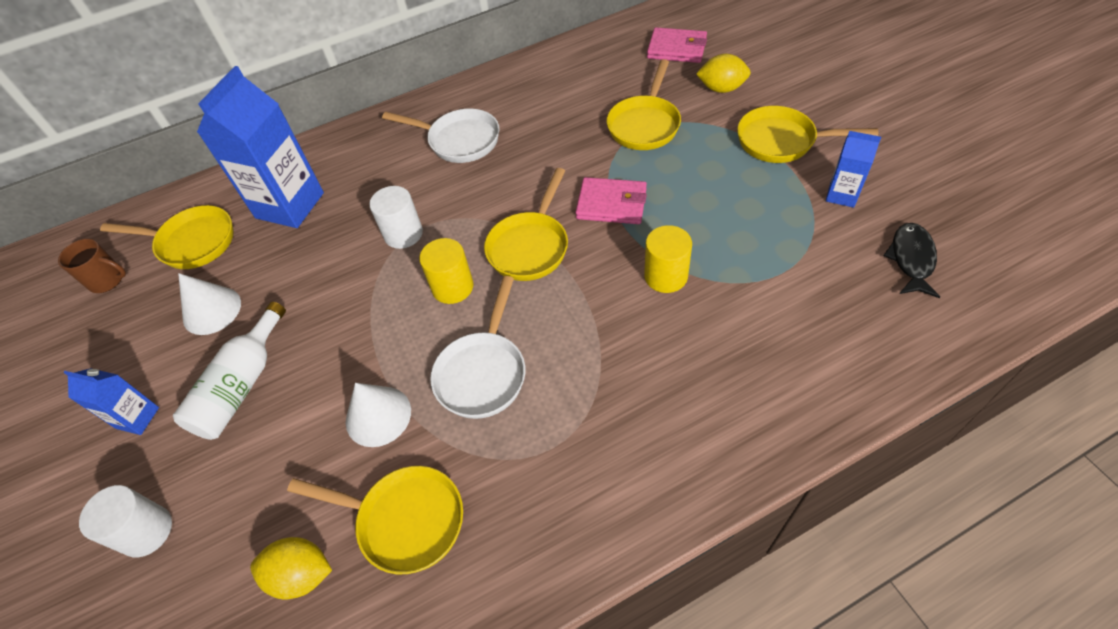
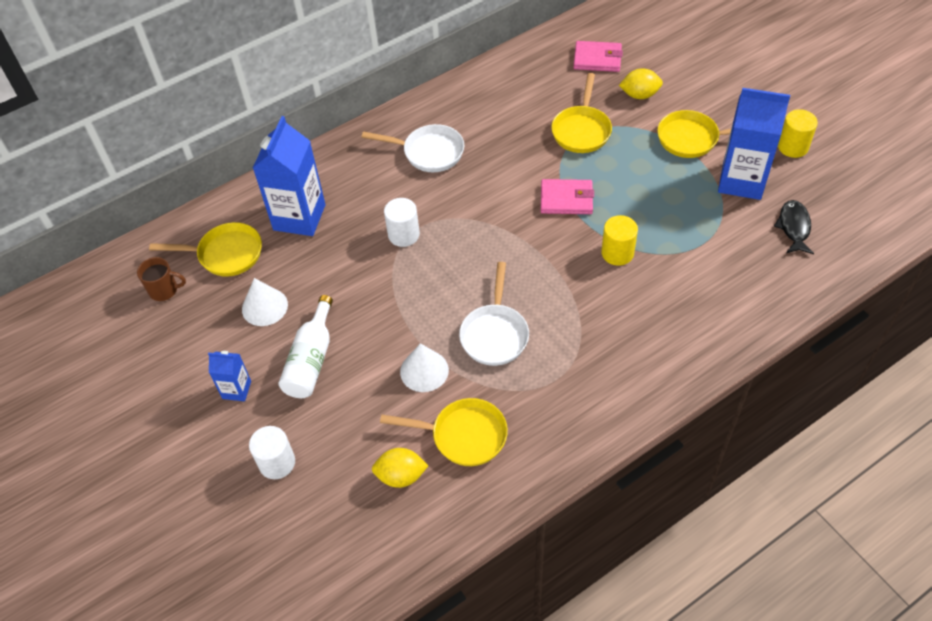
camera: 10 degrees left, 0 degrees up
(452, 287) = (455, 273): yellow cylinder -> yellow cylinder (793, 147)
(530, 246) = (509, 237): yellow pan -> none
(842, 195) = (741, 181): blue carton -> blue carton, size x1.99

